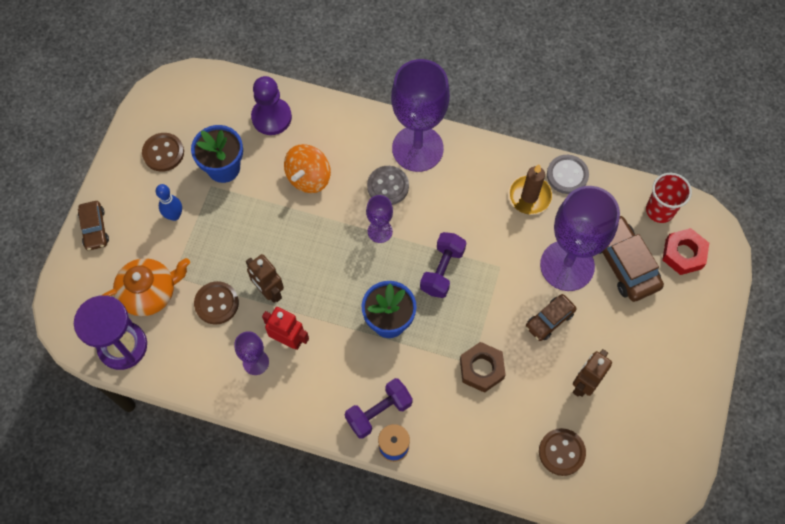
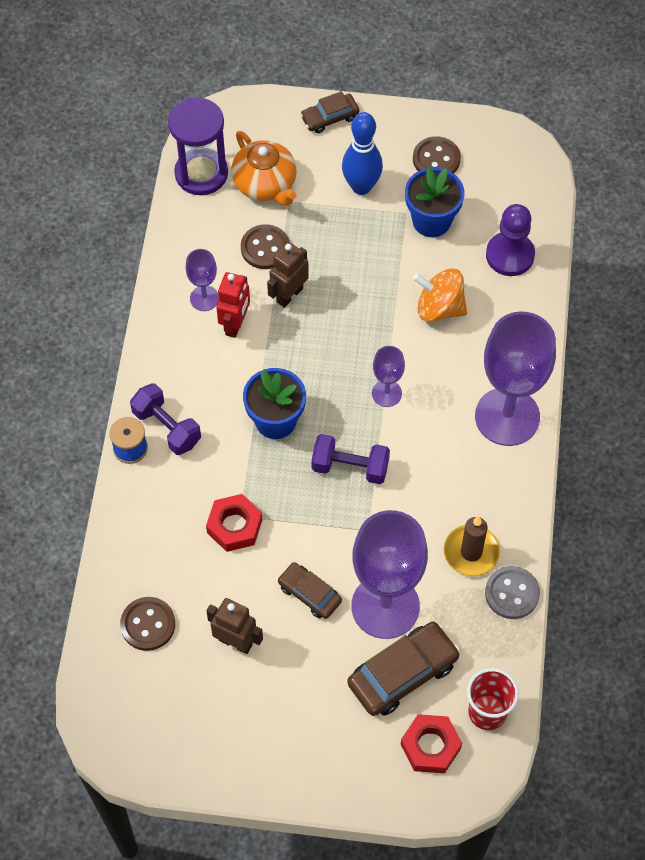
camera: 80 degrees right, 5 degrees down
(174, 215) = (361, 186): blue bowling pin -> blue bowling pin, size x1.57
(388, 186) = (447, 392): grey button -> none
(481, 369) = (234, 526): brown nut -> red nut

